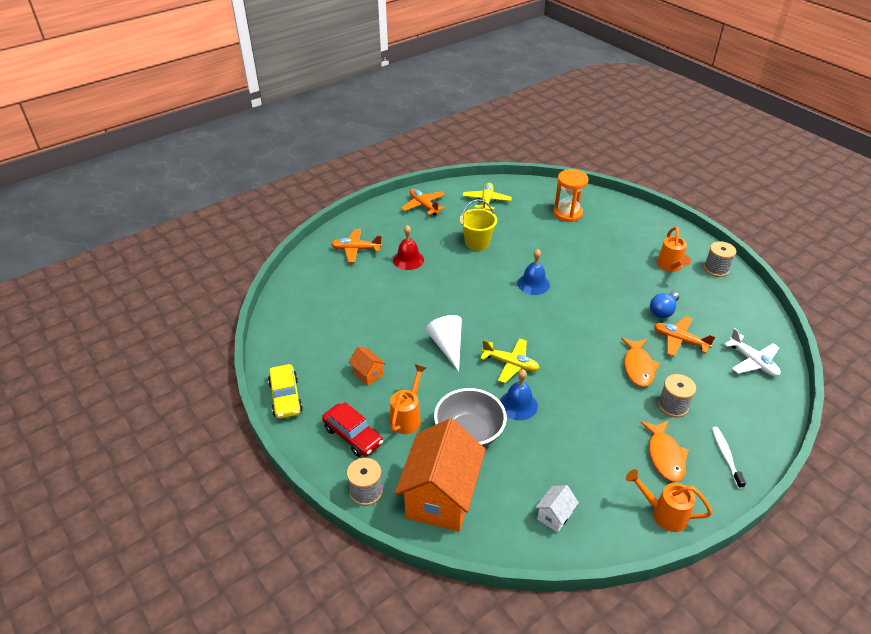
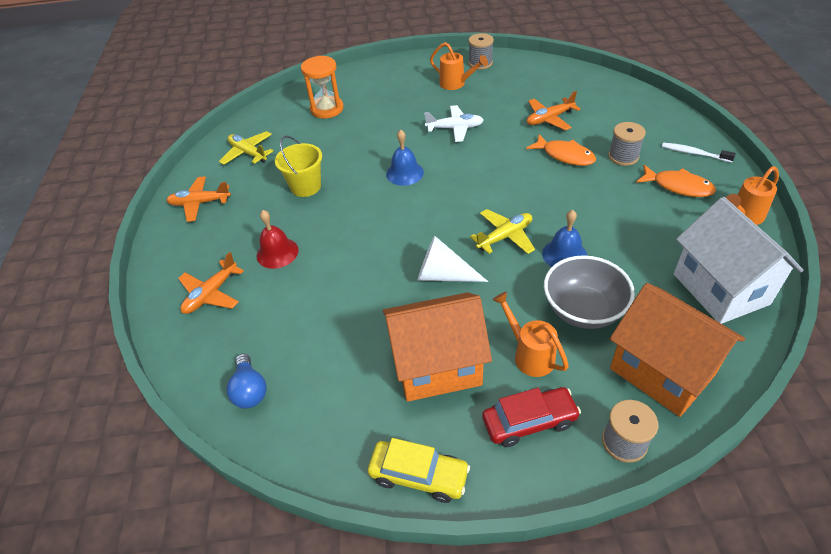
camera: 55 degrees left, 5 degrees up
(368, 374) = (437, 366): orange house -> orange house, size x2.35
(554, 516) = (720, 289): white house -> white house, size x2.35
(663, 311) = (507, 112): blue light bulb -> blue light bulb (250, 390)
(752, 361) = (599, 94): white plane -> white plane (455, 128)

